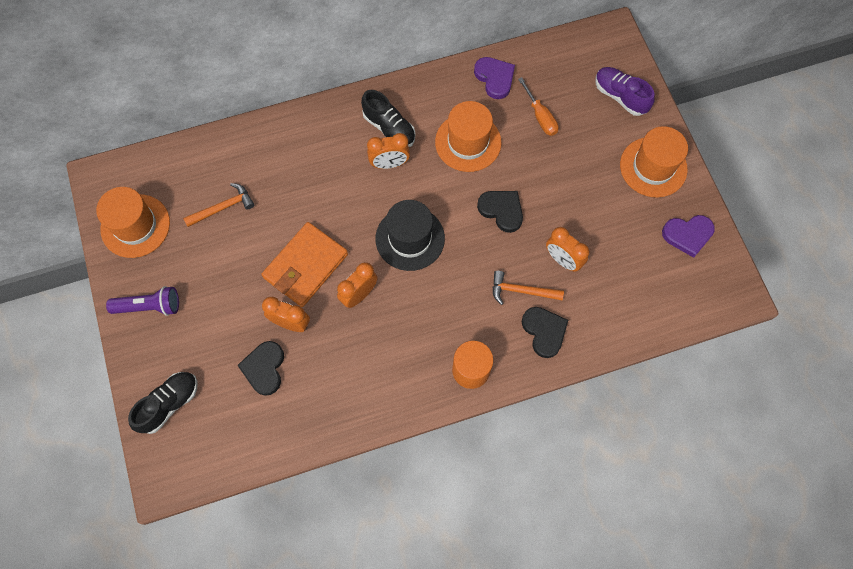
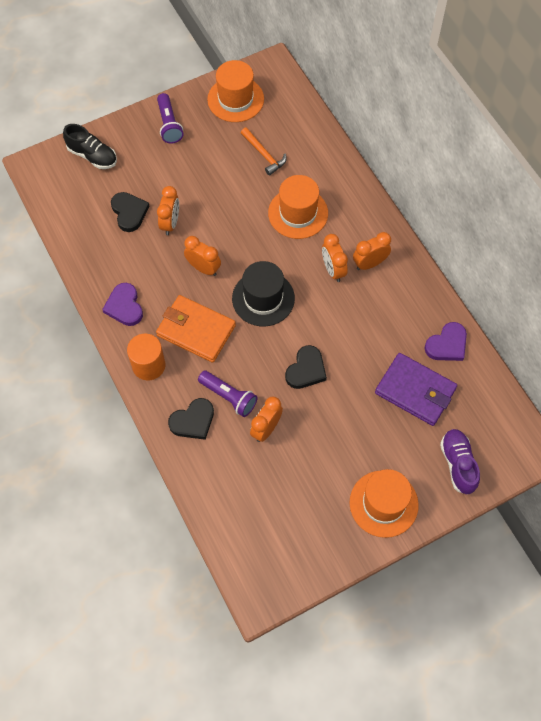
camera: 80 degrees right, 5 degrees down
(264, 368) = (129, 212): black heart -> black heart turned 75 degrees clockwise
(306, 266) = (222, 224): orange wallet -> orange wallet (196, 330)
(389, 128) = (369, 263): black shoe -> orange clock
(468, 142) = (371, 331): orange hat -> orange hat (298, 213)
(521, 291) = (229, 397): orange hammer -> purple flashlight
(540, 116) = (415, 391): orange screwdriver -> purple wallet
(620, 96) = (458, 464): purple shoe -> purple shoe turned 45 degrees counterclockwise
(687, 235) = (315, 543): purple heart -> purple heart (124, 306)

